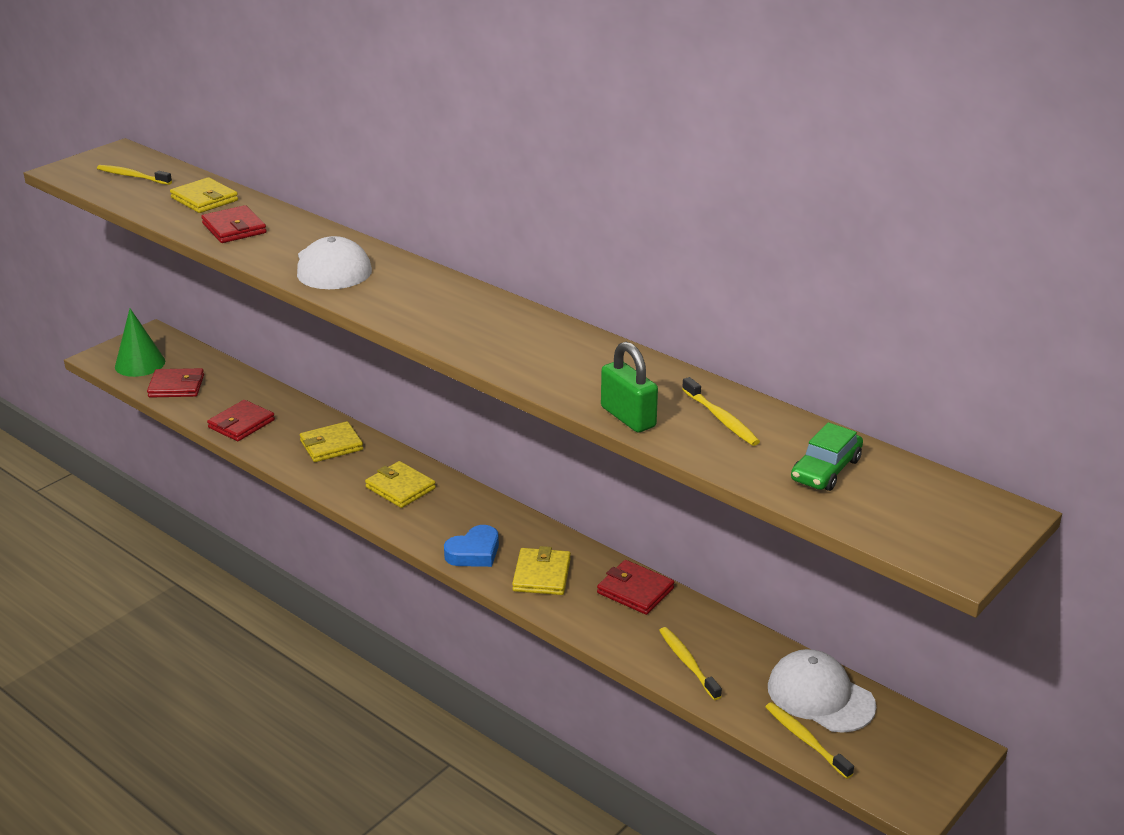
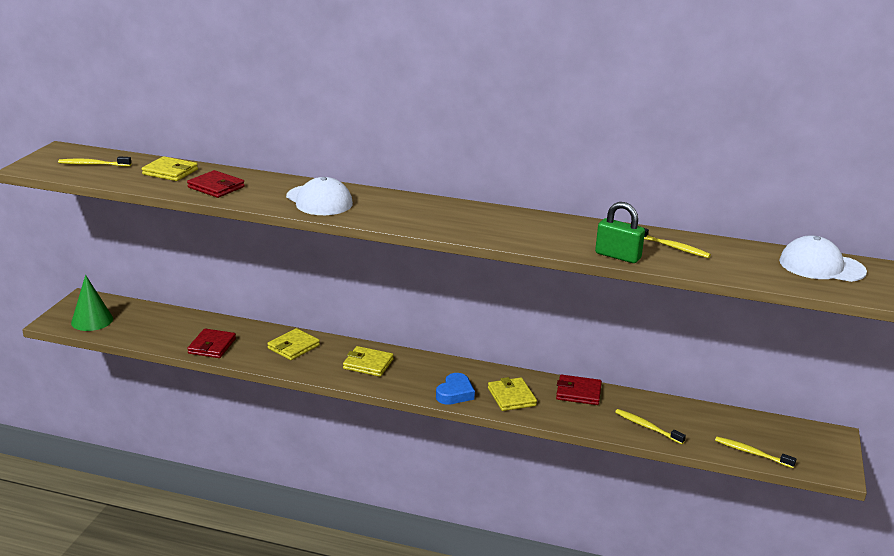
camera: 25 degrees left, 5 degrees down
(176, 386) = (137, 330): red wallet -> none
(820, 696) = (738, 426): white cap -> white cap (821, 266)
(825, 470) = (761, 263): green car -> none

